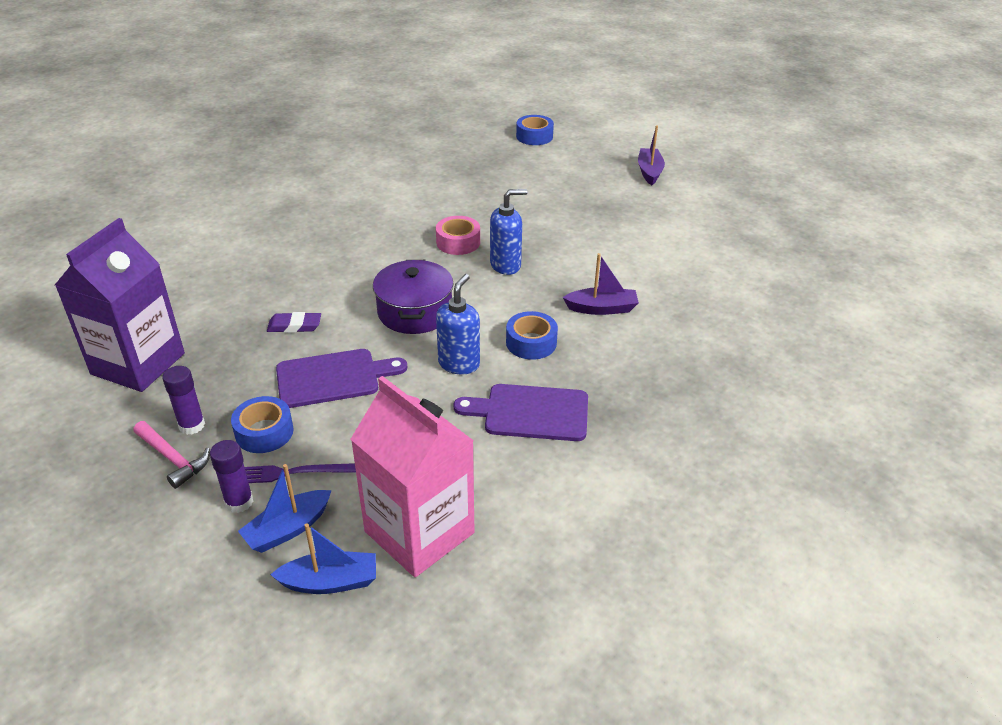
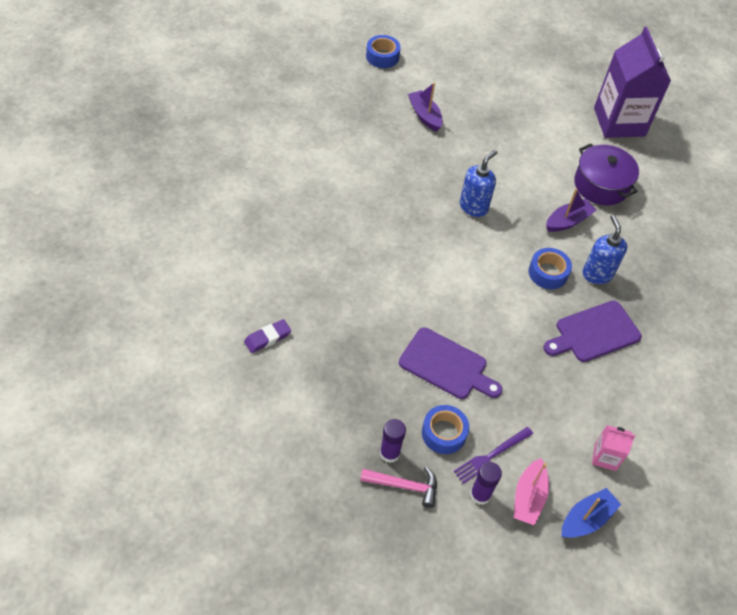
camera: 35 degrees left, 15 degrees up
(138, 364) = (295, 421): purple carton -> purple carton (619, 122)
(288, 529) = (528, 497): blue boat -> pink boat
(294, 326) = (376, 332): purple eraser -> purple eraser (267, 338)
(333, 378) = (446, 365): purple cutting board -> purple cutting board turned 75 degrees clockwise
(415, 312) = (449, 280): purple pot -> purple pot (601, 185)
(419, 532) = (605, 457): pink carton -> pink carton, size x0.44
(458, 242) = (421, 197): pink tape -> none
(459, 363) = (517, 313): blue soap dispenser -> blue soap dispenser (597, 274)
(649, 172) = (497, 67): purple boat -> purple boat (425, 115)

